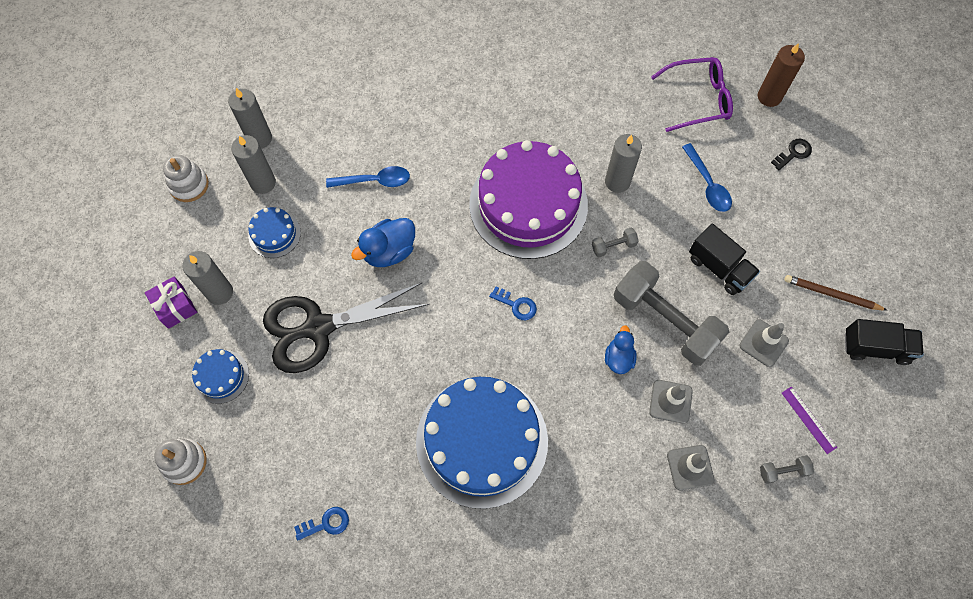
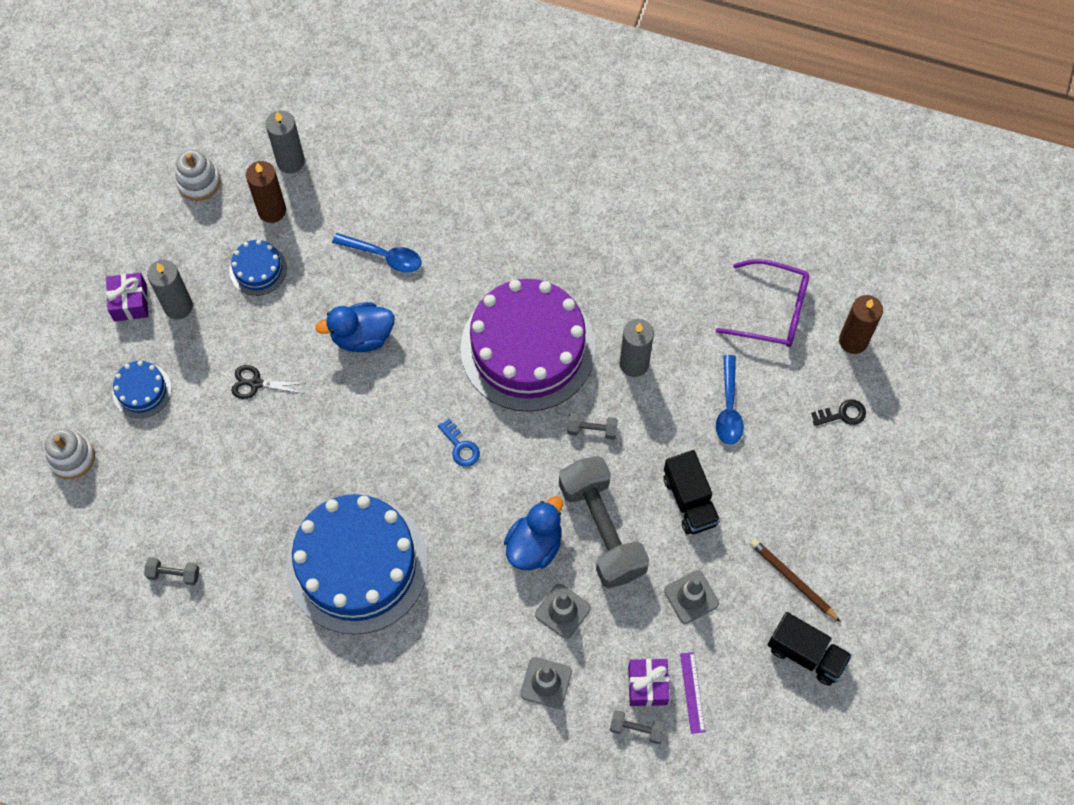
camera: 25 degrees right, 0 degrees up
(263, 183) = (272, 210): grey candle -> brown candle
(318, 327) = (256, 383): black scissors -> black scissors, size x0.41
(326, 523) = (174, 574): blue key -> grey dumbbell
(618, 358) = (534, 545): blue duck -> blue duck, size x1.52
(771, 431) = (647, 685): none -> purple gift

